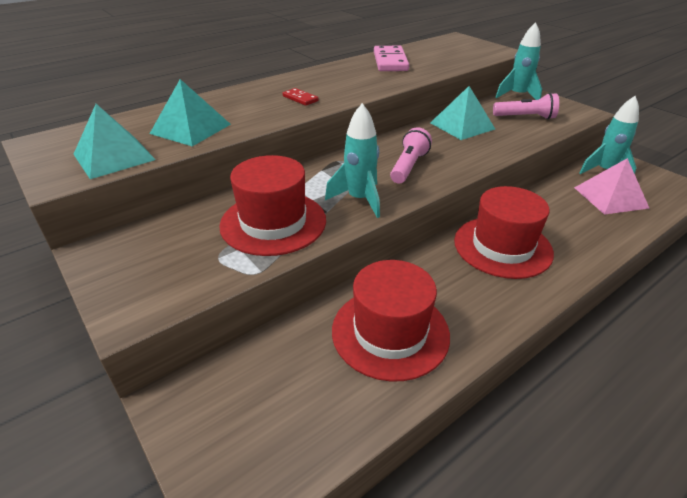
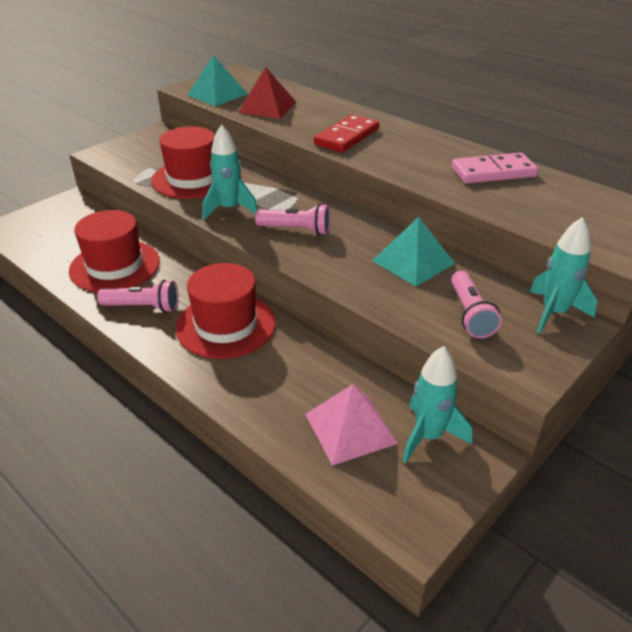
camera: 80 degrees right, 0 degrees up
(191, 129) = (267, 107): turquoise pyramid -> red pyramid
(300, 98) = (347, 137): red domino -> red domino, size x1.97
(478, 304) = (143, 307): none -> pink flashlight

